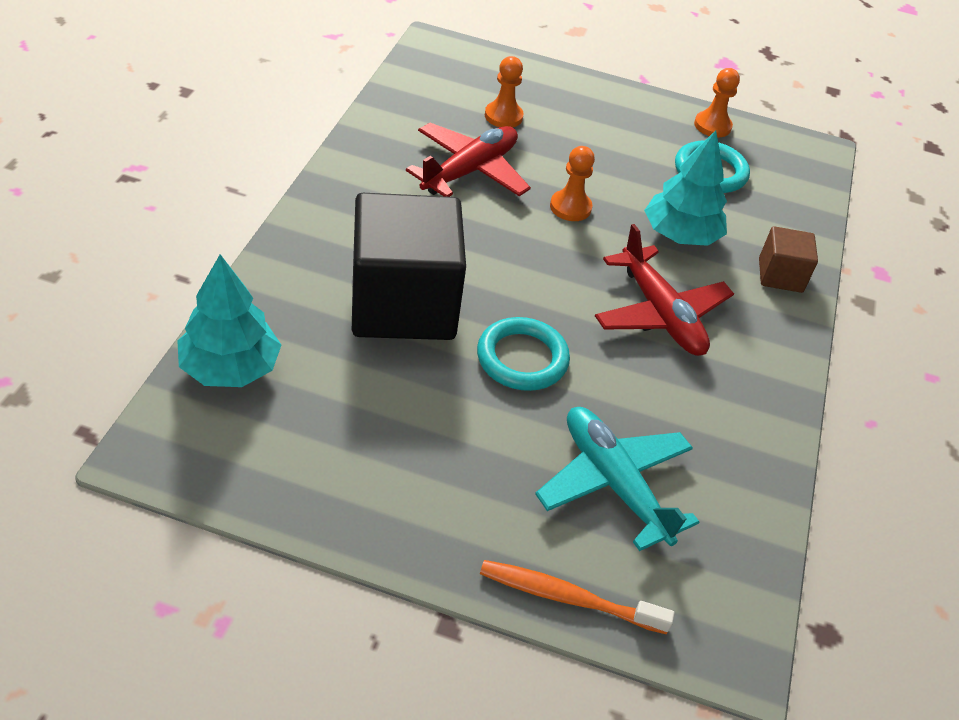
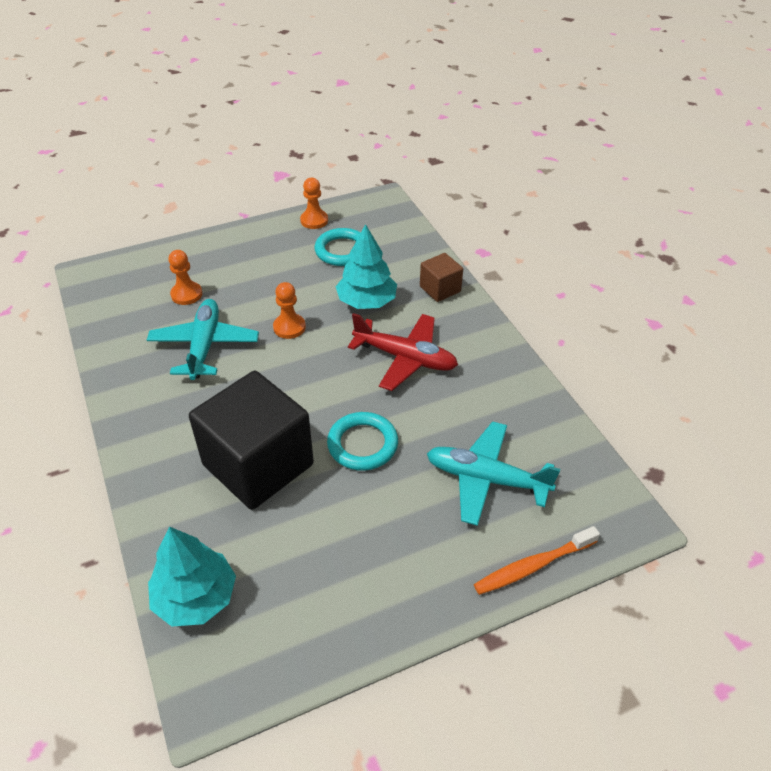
camera: 35 degrees left, 0 degrees up
(469, 171) = (204, 346): red plane -> turquoise plane

